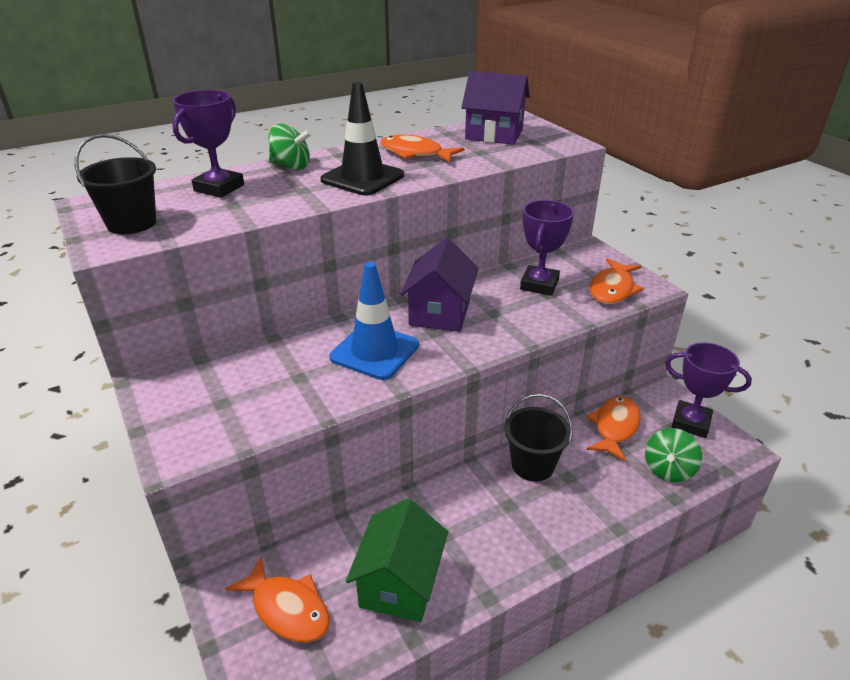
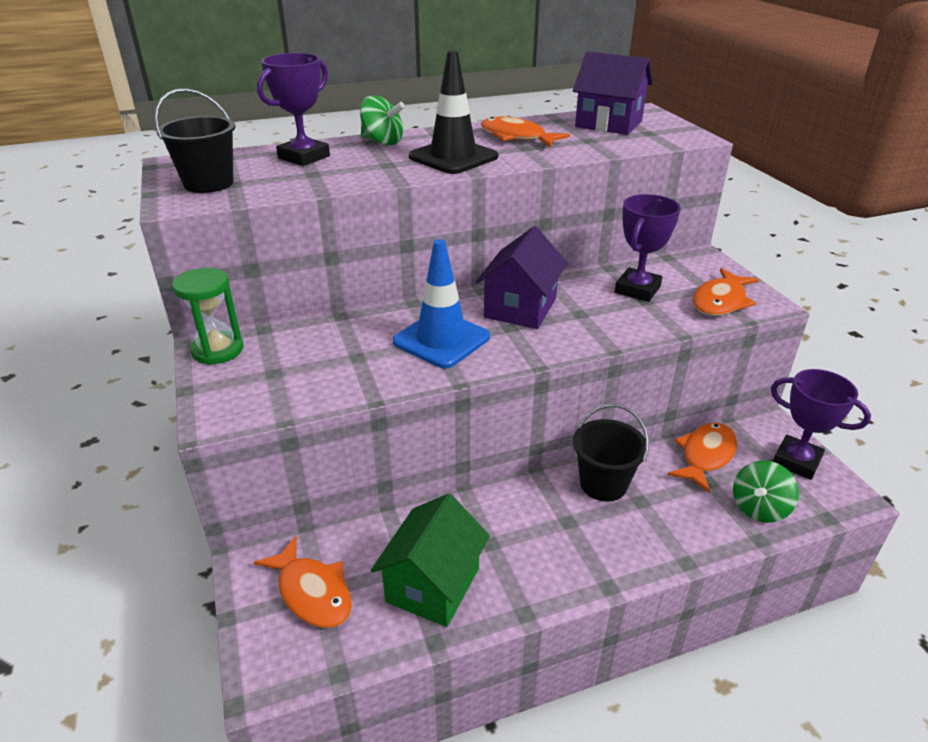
camera: 10 degrees right, 0 degrees up
(160, 385) = (217, 350): none -> green hourglass

